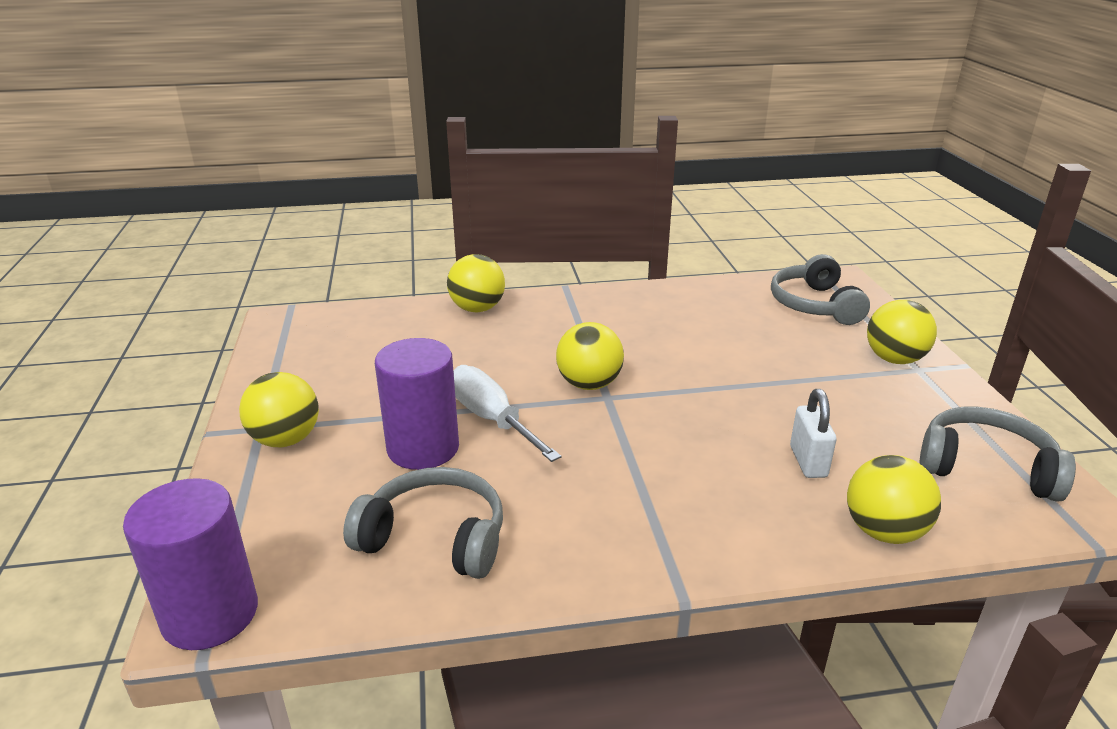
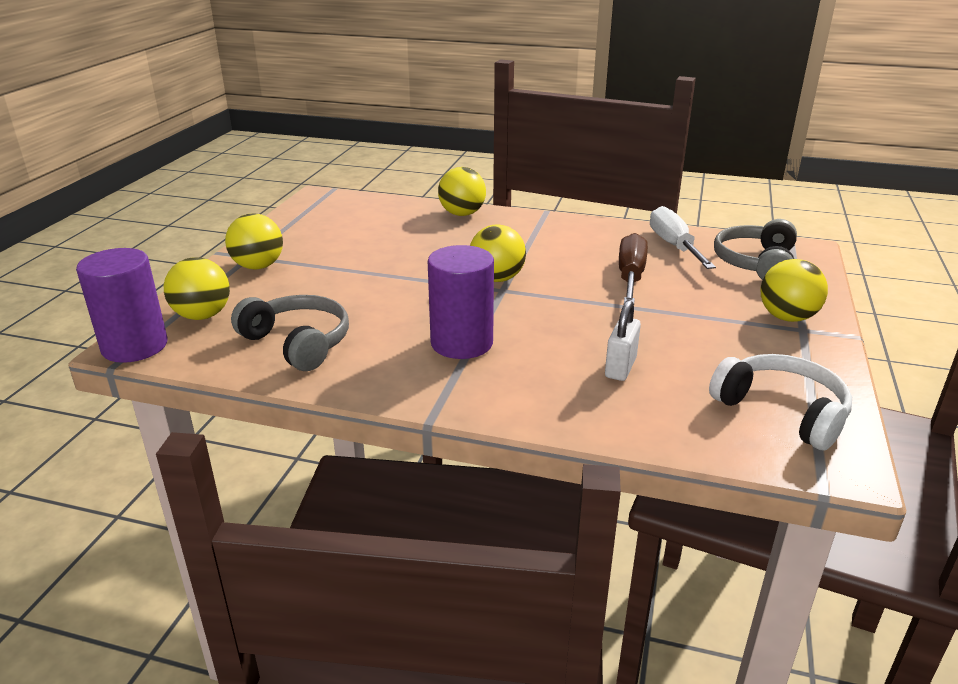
camera: 25 degrees right, 0 degrees up
(423, 448) = (339, 291): purple cylinder -> purple cylinder (461, 343)
(492, 419) = (403, 285): white screwdriver -> white screwdriver (674, 246)
(719, 348) = (630, 277): none -> brown screwdriver
(884, 531) = (632, 427): yellow ball -> yellow ball (202, 315)
(986, 467) = (782, 411): grey headphones -> white headphones

